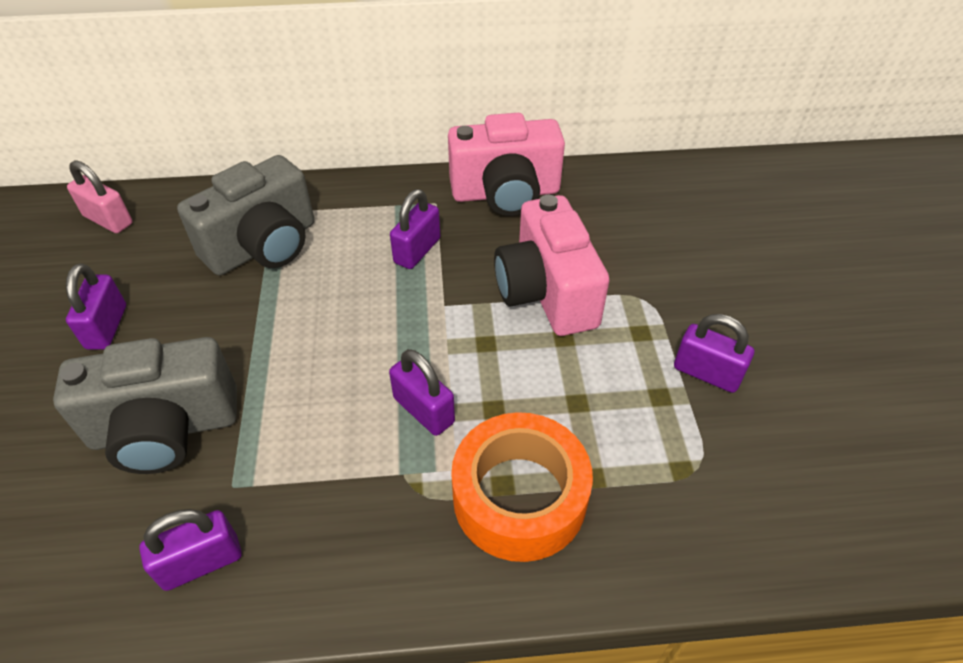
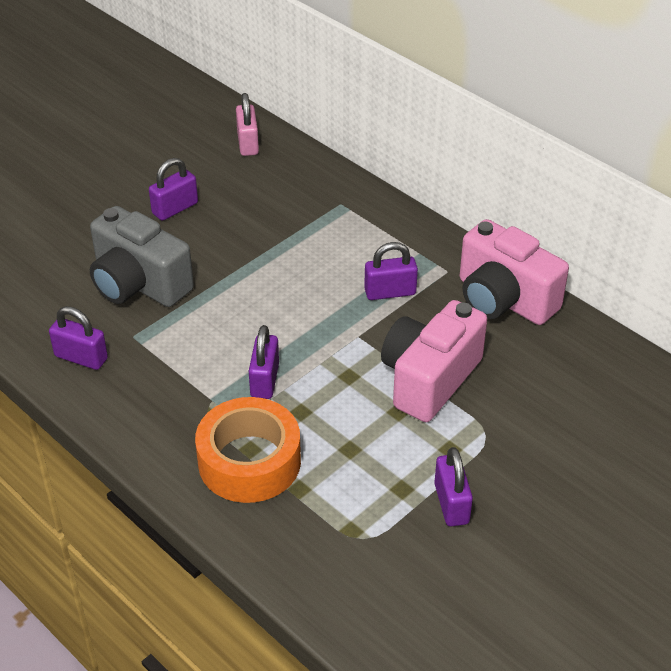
camera: 50 degrees right, 5 degrees down
(263, 246) = (307, 221): grey camera -> none

